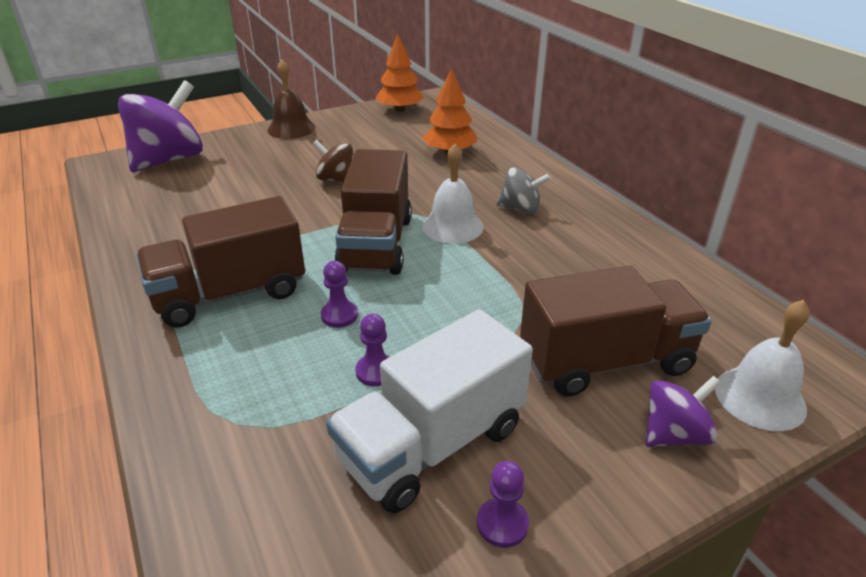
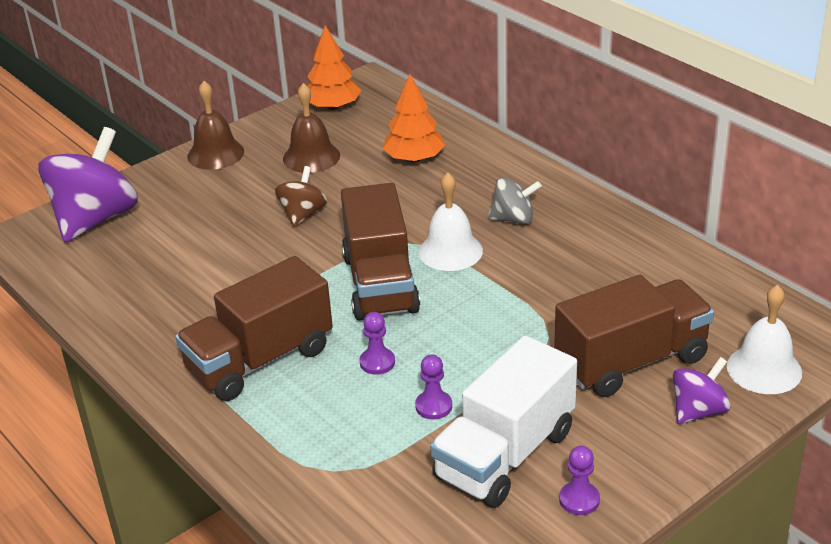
camera: 10 degrees left, 0 degrees up
(336, 179) = (303, 214): brown spinning top -> brown spinning top turned 90 degrees clockwise
(365, 140) = (311, 157): none -> brown bell

